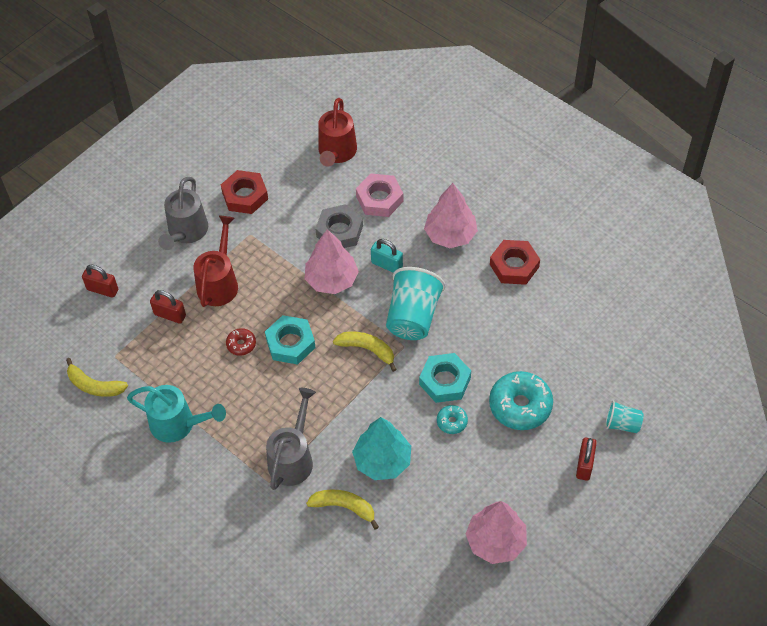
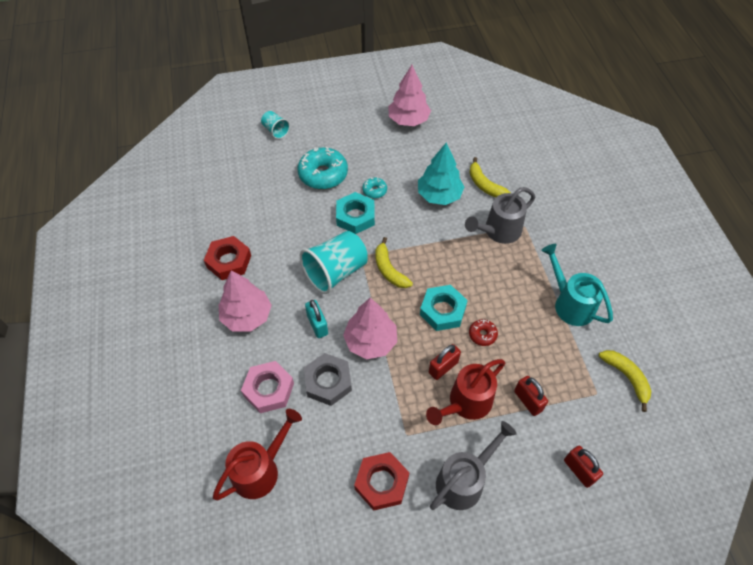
camera: 145 degrees left, 0 degrees up
(584, 465) = (320, 125): red padlock -> red padlock (443, 367)

